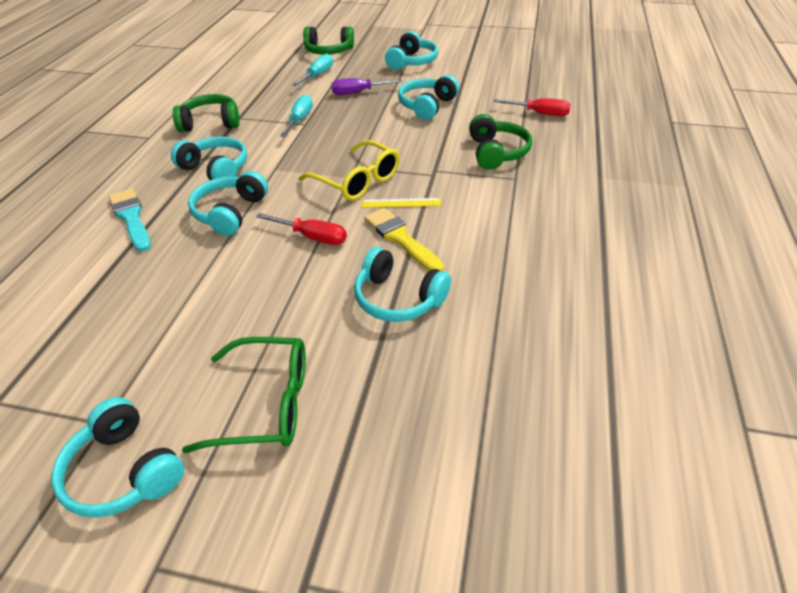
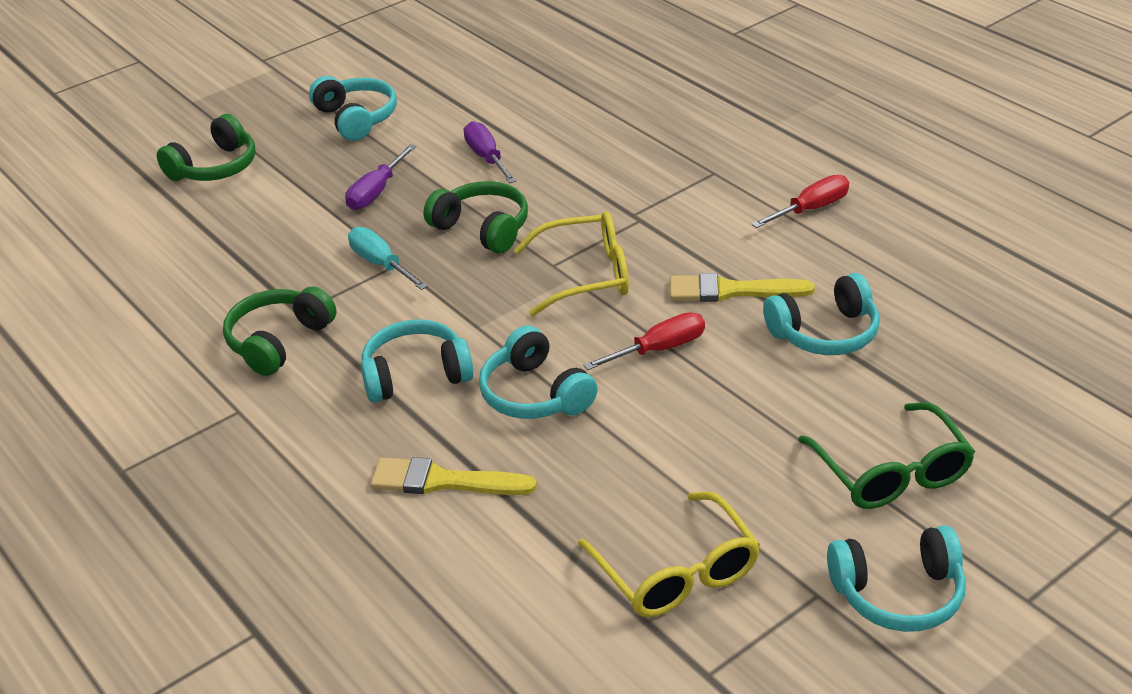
camera: 50 degrees left, 5 degrees down
(94, 342) = (676, 572): none -> yellow glasses
(131, 218) = (444, 481): turquoise brush -> yellow brush
(266, 404) = (891, 472): green glasses -> green glasses turned 120 degrees clockwise
(317, 75) = (276, 204): turquoise screwdriver -> none
(401, 203) = (668, 263): yellow ruler -> none
(427, 106) = (487, 158): turquoise headphones -> purple screwdriver
(496, 152) = (651, 160): green headphones -> green headphones (482, 228)
(539, 113) = (611, 95): red screwdriver -> red screwdriver (810, 209)

